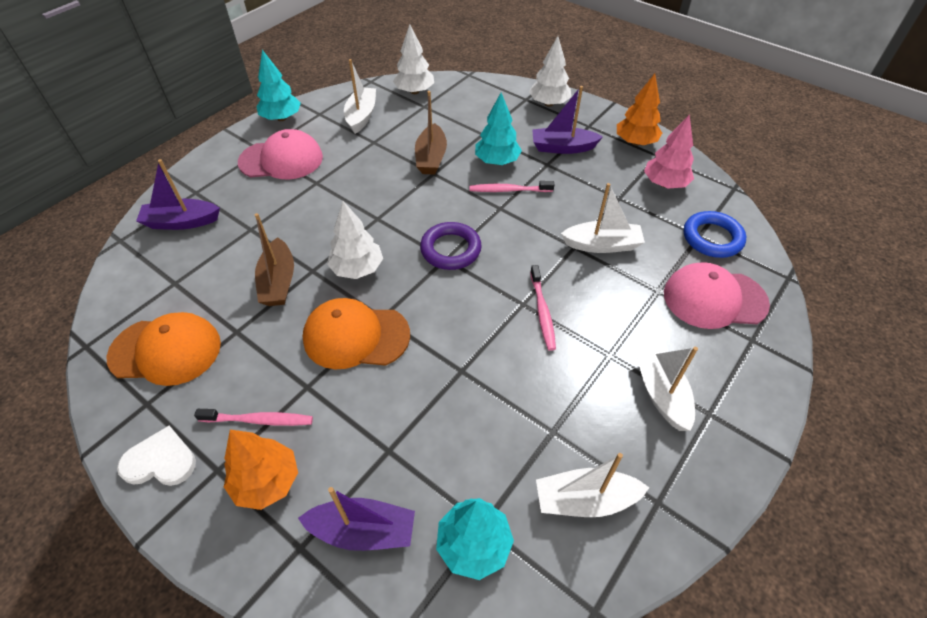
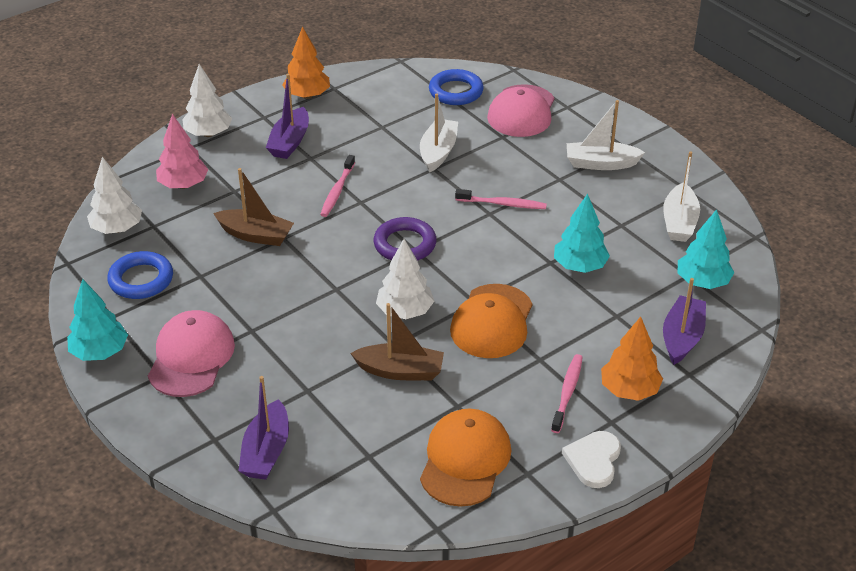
camera: 75 degrees left, 10 degrees down
(361, 116) = (141, 280): white boat -> blue ring
(497, 161) = (287, 190): turquoise tree -> turquoise tree (579, 266)
(664, 184) = (376, 96): pink tree -> pink tree (183, 185)

